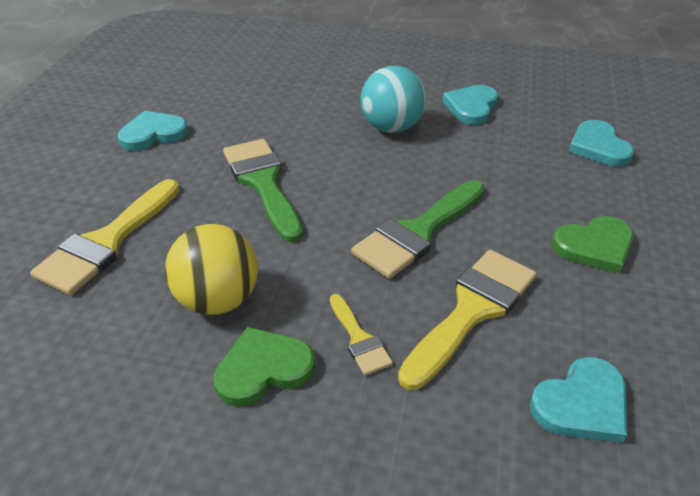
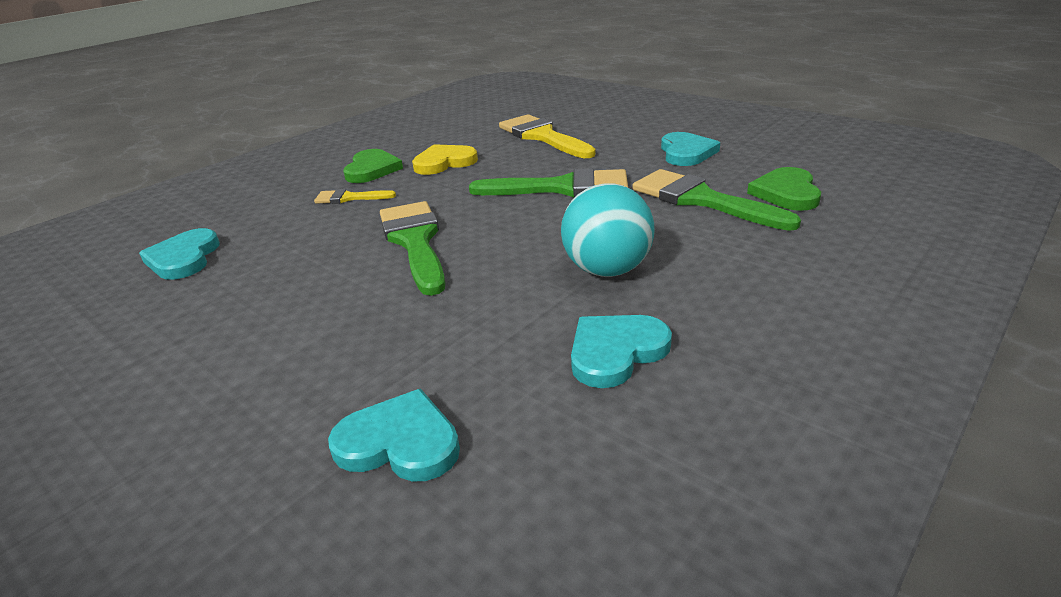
camera: 120 degrees right, 10 degrees down
(218, 299) = (444, 162): yellow ball -> yellow heart
(260, 111) = (702, 200): none -> green brush
(471, 107) = (616, 352): turquoise heart -> turquoise heart turned 90 degrees counterclockwise
(472, 311) = (307, 242): yellow brush -> none
(594, 246) = (267, 333): green heart -> green heart (786, 193)

